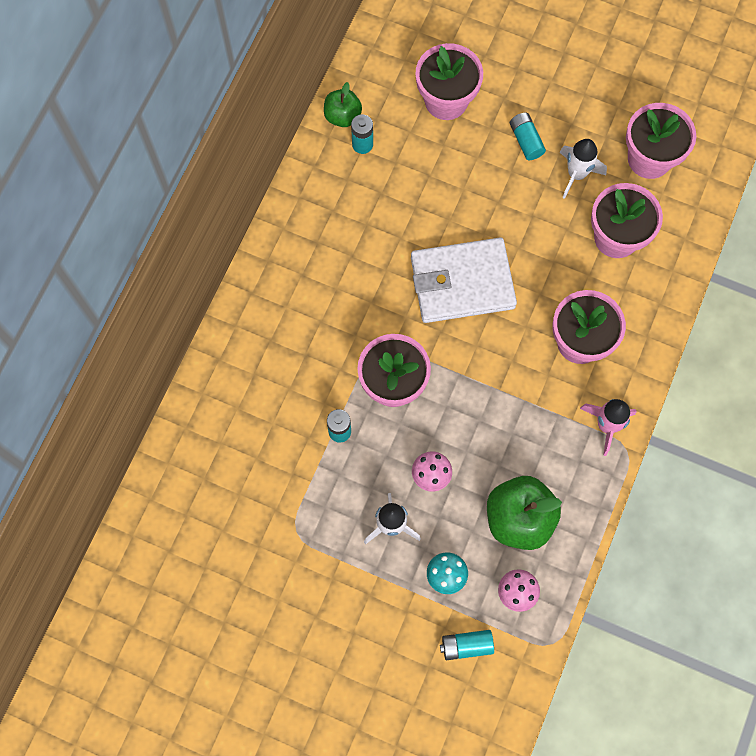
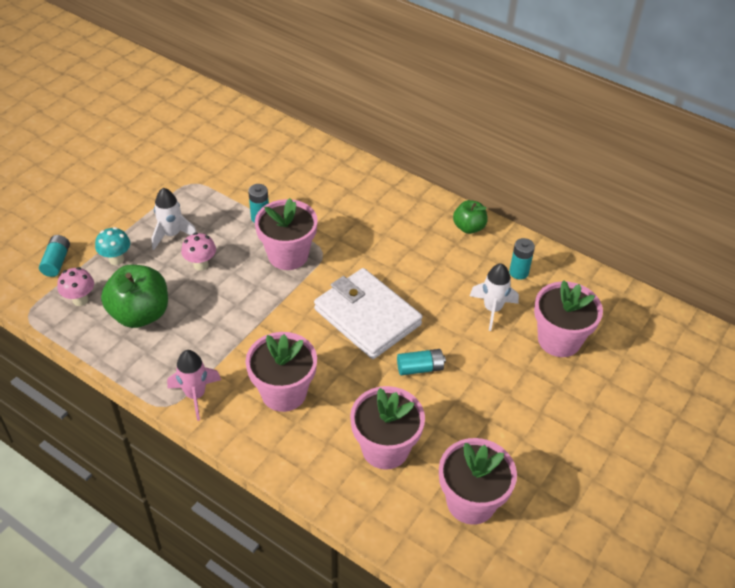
camera: 100 degrees right, 25 degrees down
(342, 116) = (549, 264): green apple -> green apple (469, 227)
(462, 283) = (367, 317): white wallet -> white wallet turned 45 degrees counterclockwise
(525, 141) = (507, 394): turquoise battery -> turquoise battery (420, 368)
(576, 174) = (462, 429): white rocket -> white rocket (492, 309)

